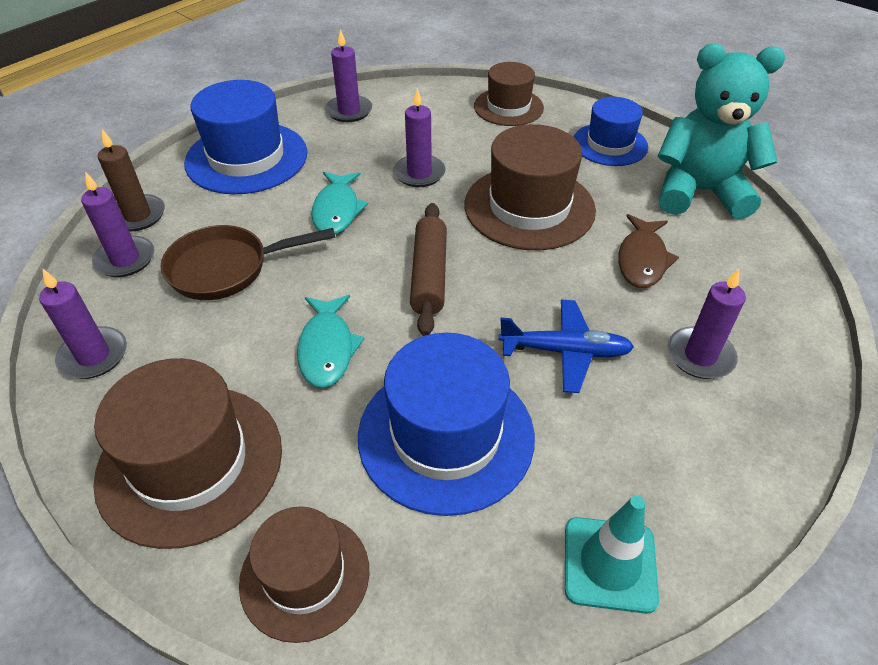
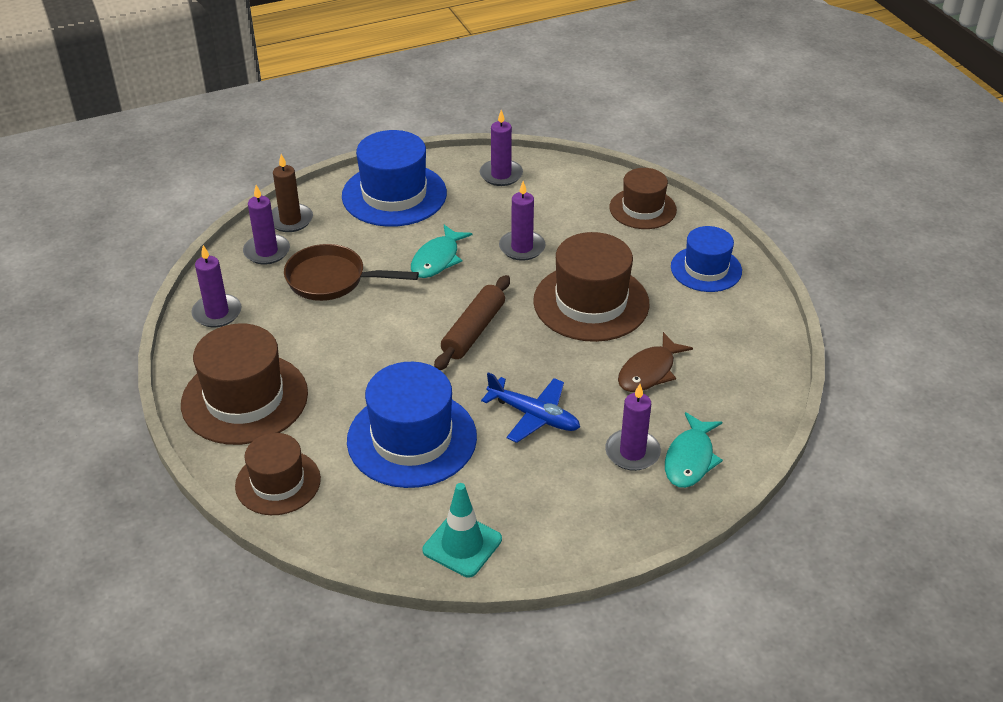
camera: 25 degrees right, 5 degrees down
(327, 348) = (369, 358): turquoise fish -> turquoise fish (690, 459)
(699, 192) = (749, 334): turquoise teddy bear -> none

